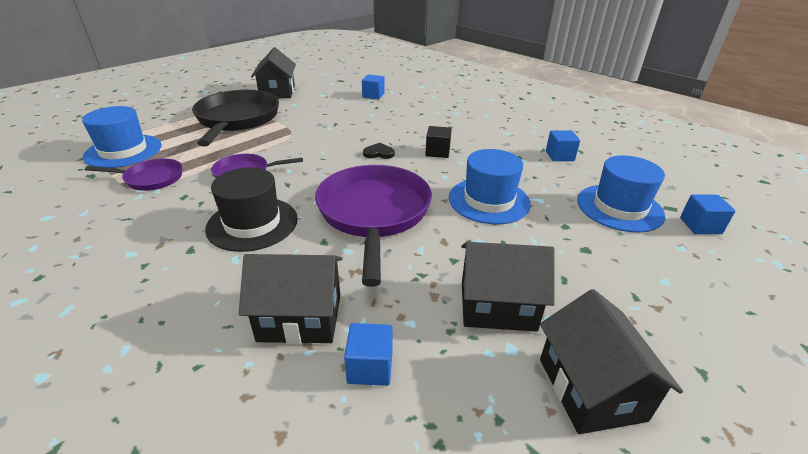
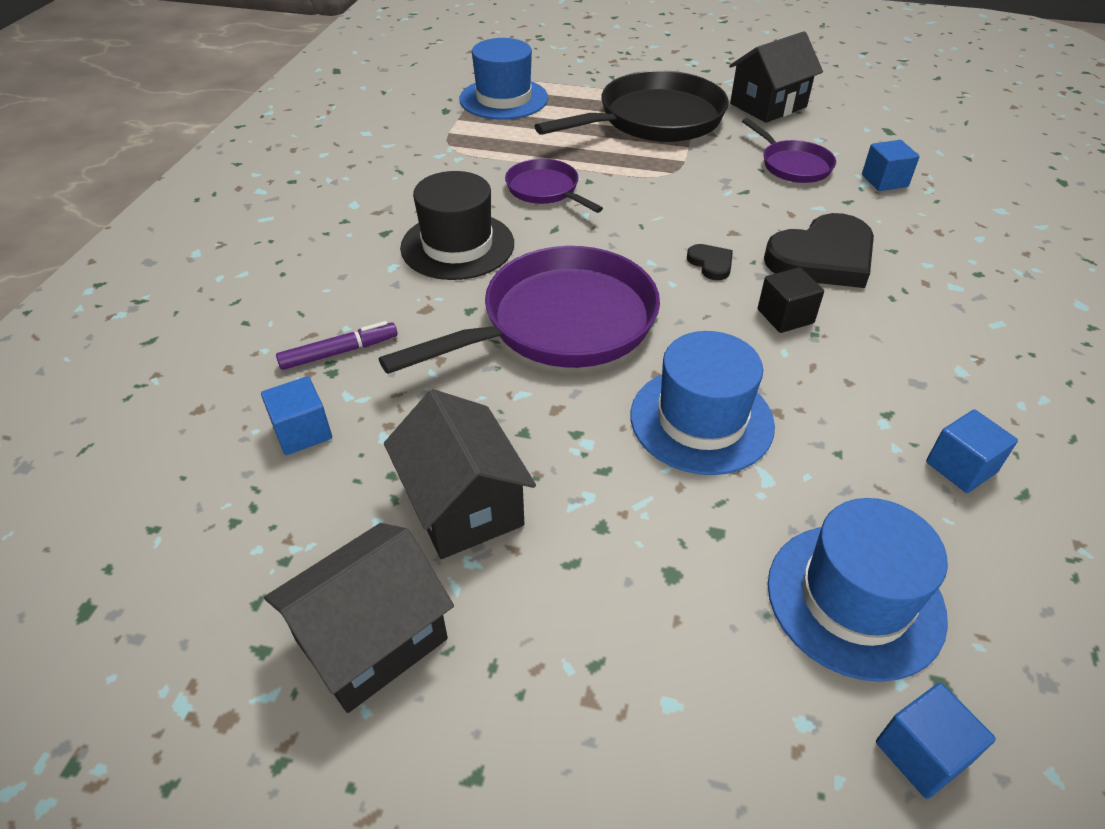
camera: 60 degrees right, 10 degrees up
(151, 179) = (473, 143): purple pan -> purple pan (792, 165)
(300, 317) = (339, 352): black house -> purple marker
(407, 128) = (822, 258): none -> black heart

